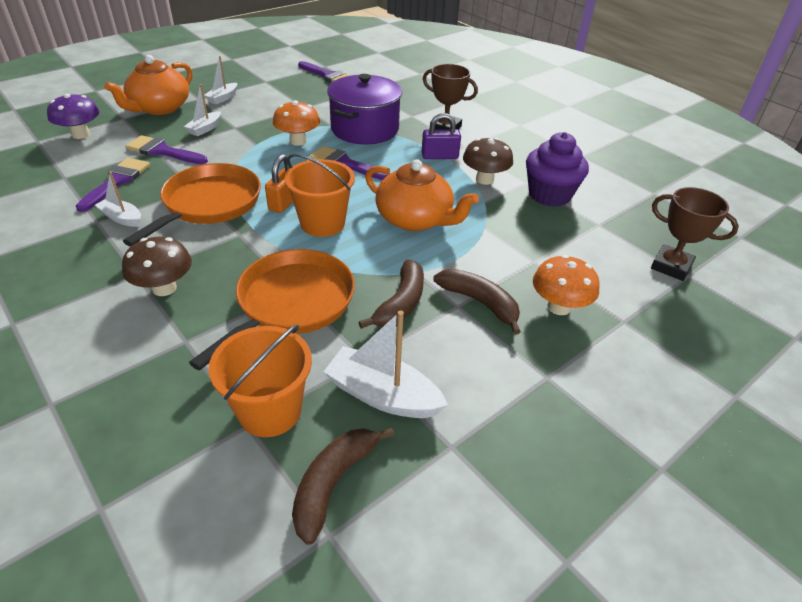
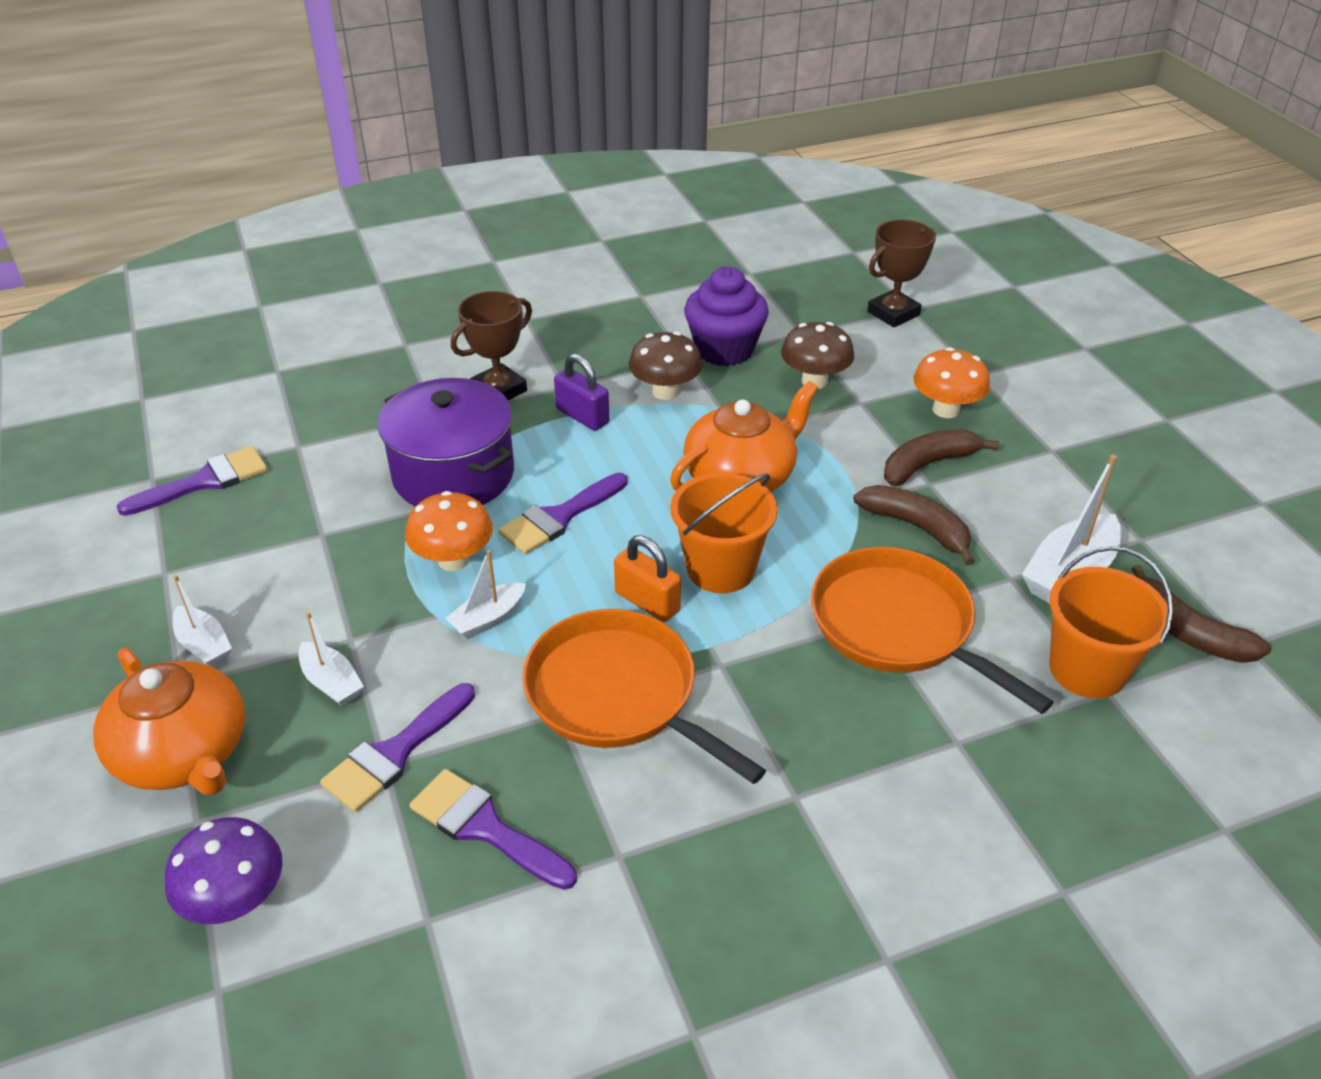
camera: 70 degrees left, 0 degrees up
(122, 218) = (621, 817): white boat -> white boat (488, 619)
(164, 288) = (837, 761): brown mushroom -> brown mushroom (814, 381)
(439, 156) = (582, 416): purple padlock -> purple padlock turned 60 degrees counterclockwise

